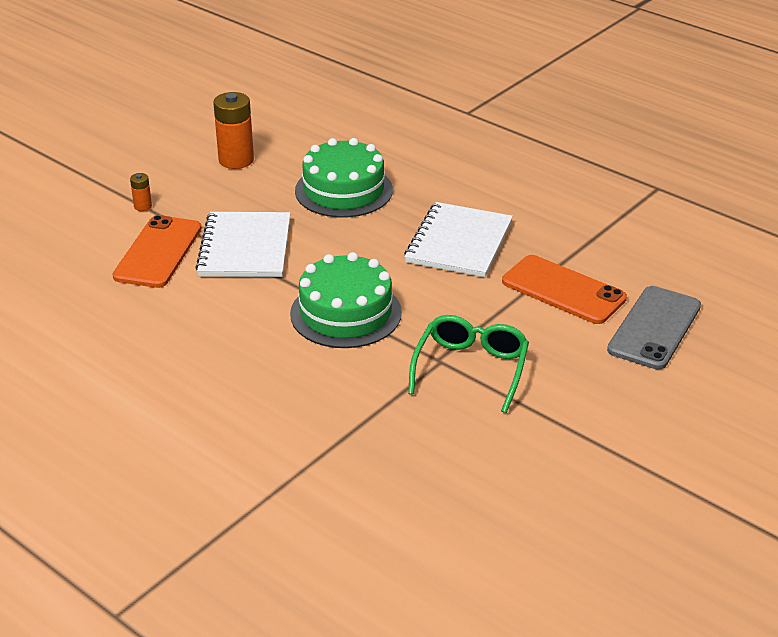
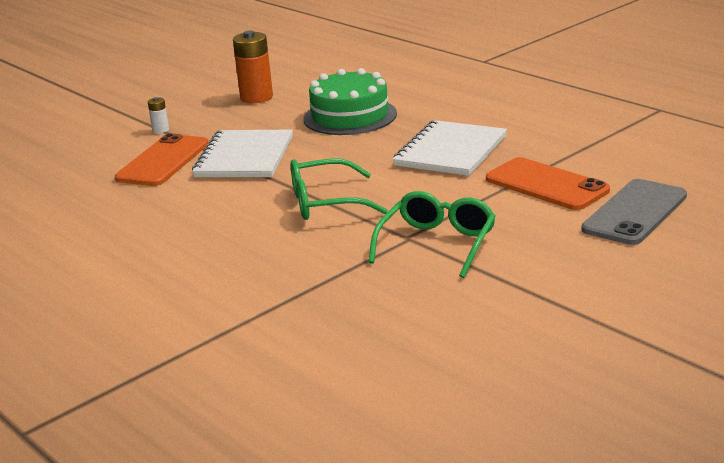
camera: 10 degrees right, 10 degrees down
(143, 206) = (160, 130): orange battery -> white battery
(346, 313) = (325, 203): green cake -> green glasses

